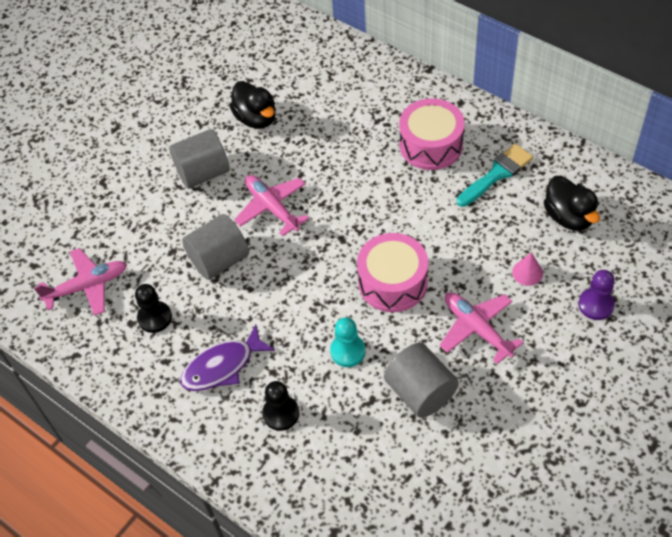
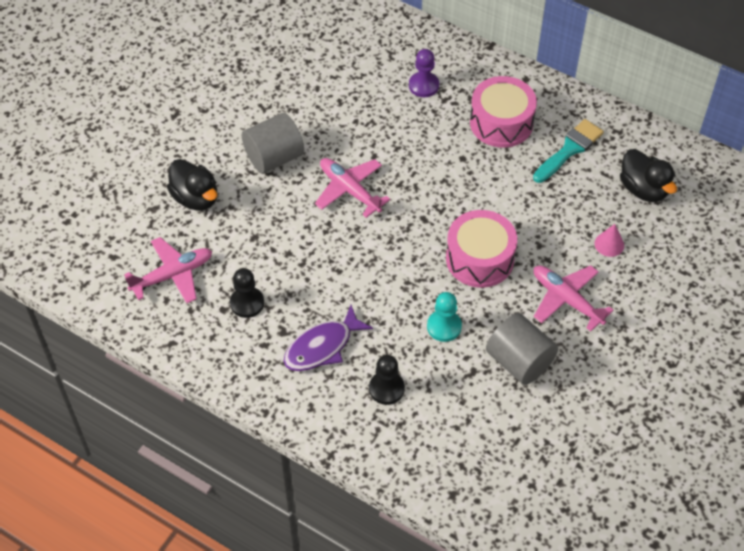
camera: 10 degrees left, 0 degrees up
(219, 260) = (304, 244): grey cylinder -> none
(256, 118) = (320, 100): black duck -> black duck (195, 198)
(596, 305) = (677, 272): purple pawn -> purple pawn (423, 85)

